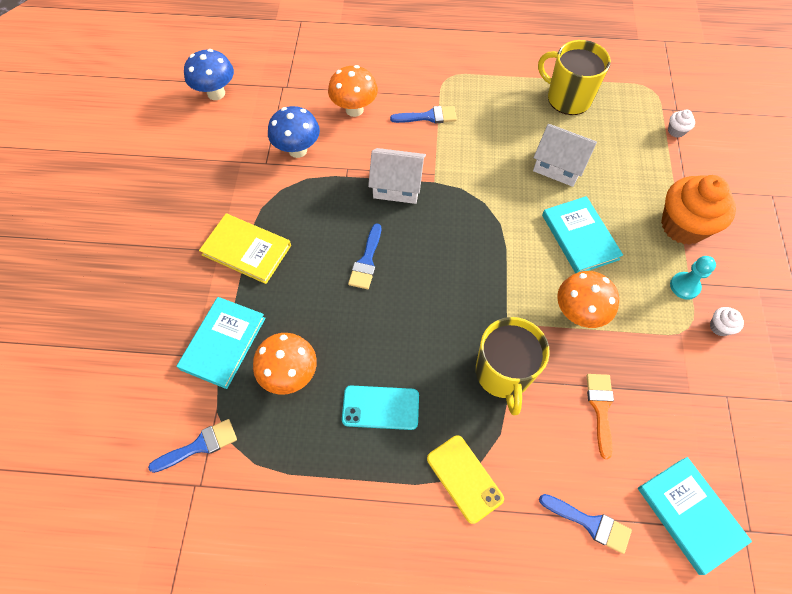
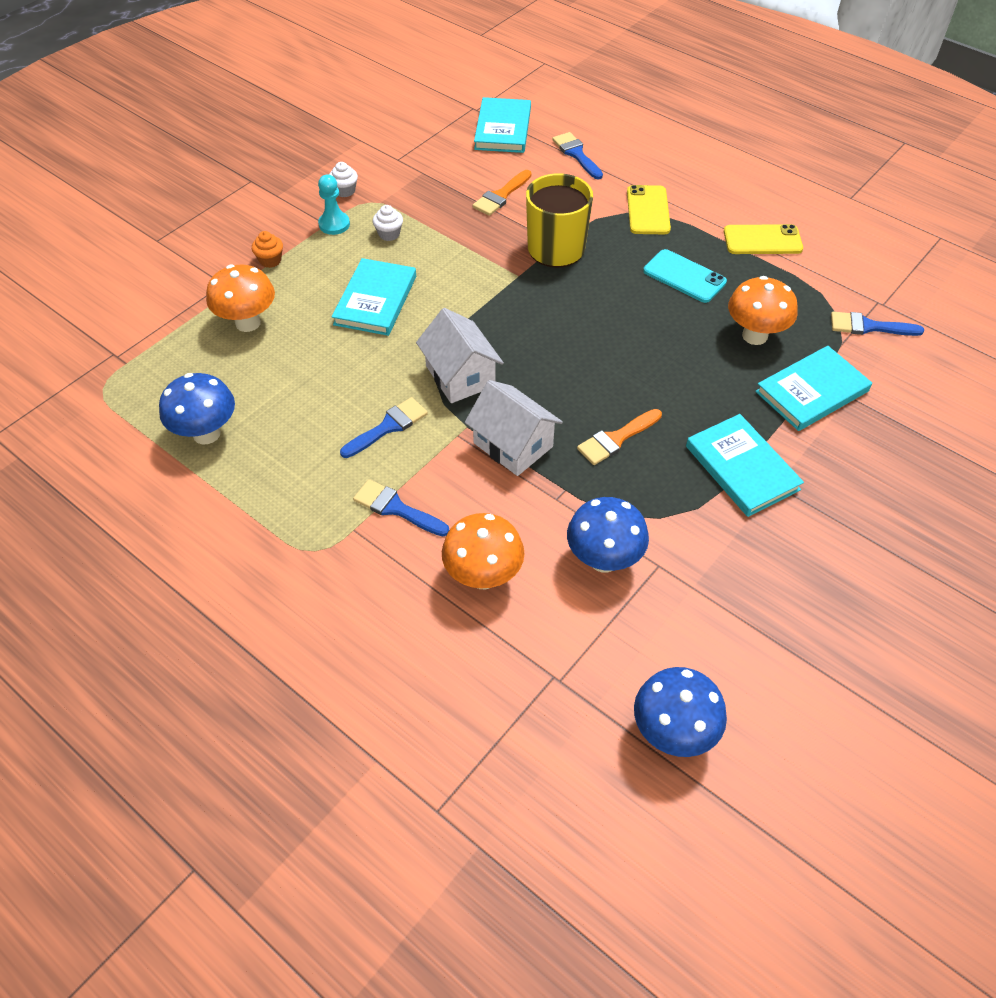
camera: 145 degrees left, 10 degrees down
(246, 250) = (741, 468): yellow book -> turquoise book
(338, 225) = (616, 439): none -> orange brush
(338, 506) = (762, 240): none -> yellow phone
(366, 261) = (611, 388): blue brush -> blue brush (388, 427)
(559, 166) = (314, 369): white house -> white house (460, 376)
(567, 98) = (206, 433): yellow mug -> blue mushroom
(578, 313) = (448, 252): orange mushroom -> orange mushroom (248, 323)
(676, 131) = (148, 335): white cupcake -> white cupcake (389, 234)
(683, 226) = (270, 260): orange cupcake -> orange cupcake, size x0.41

